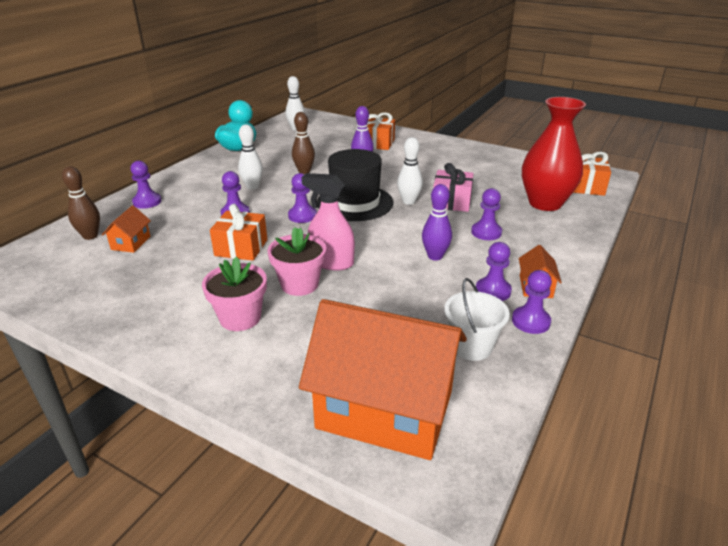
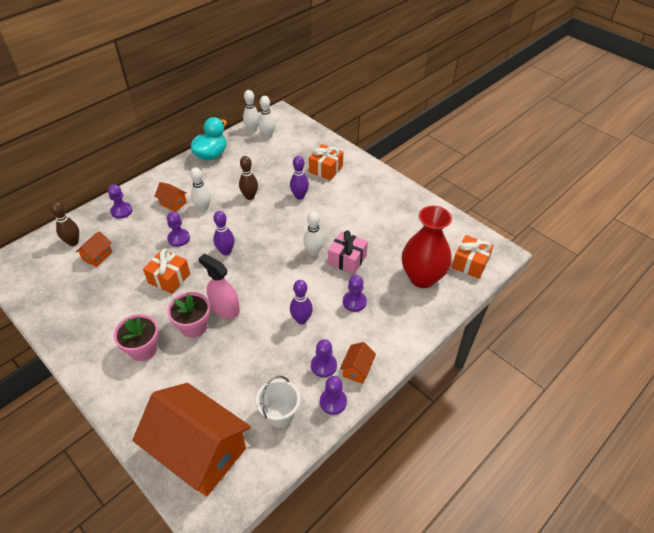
camera: 15 degrees right, 15 degrees up
(212, 187) = (173, 203): none -> orange house
(276, 127) = (252, 129): none -> white bowling pin
(302, 216) = (226, 251): purple pawn -> purple bowling pin
(355, 203) = (271, 244): black hat -> none

